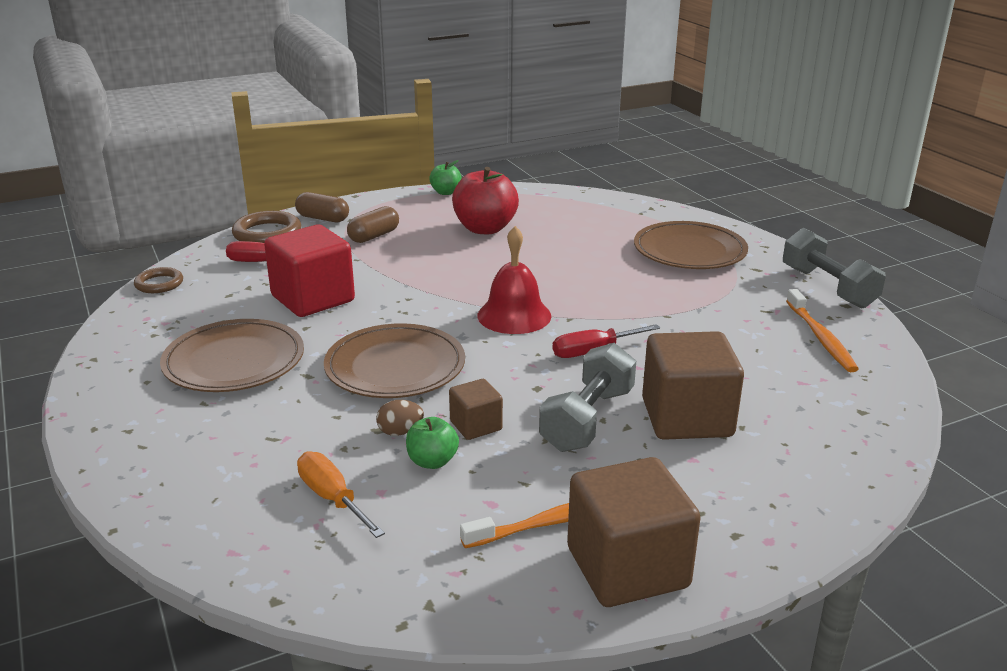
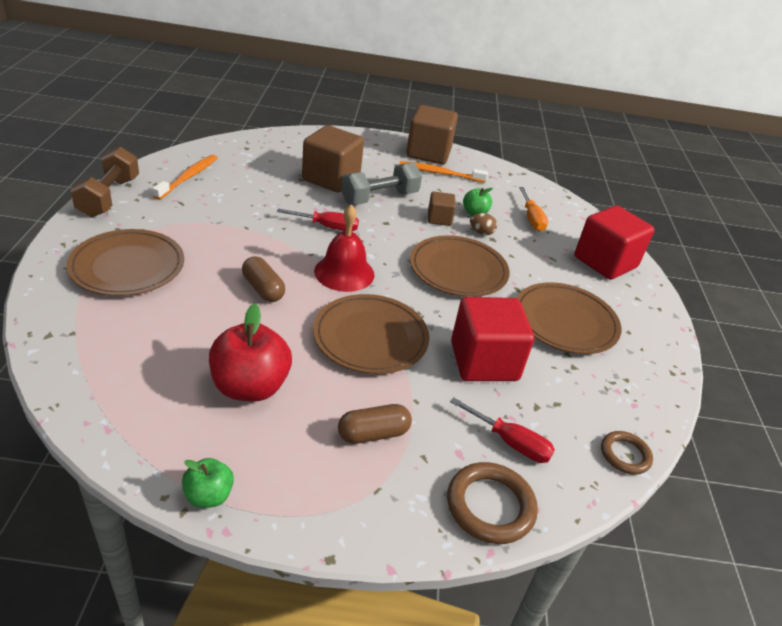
camera: 155 degrees left, 10 degrees up
(181, 468) = (605, 262): none -> red cube
(323, 218) = (408, 509): brown capsule -> brown capsule (263, 289)
(431, 279) = (370, 337): none -> brown plate
(828, 287) = (109, 197): grey dumbbell -> brown dumbbell

